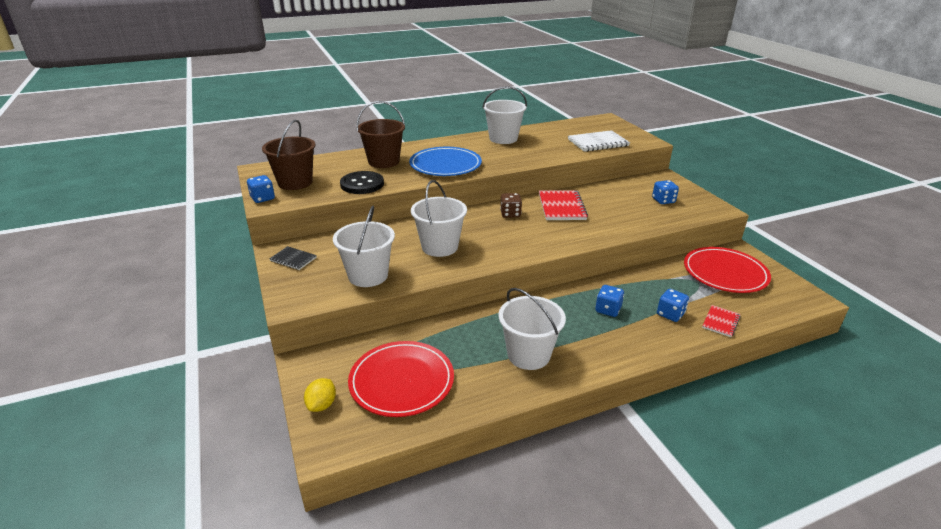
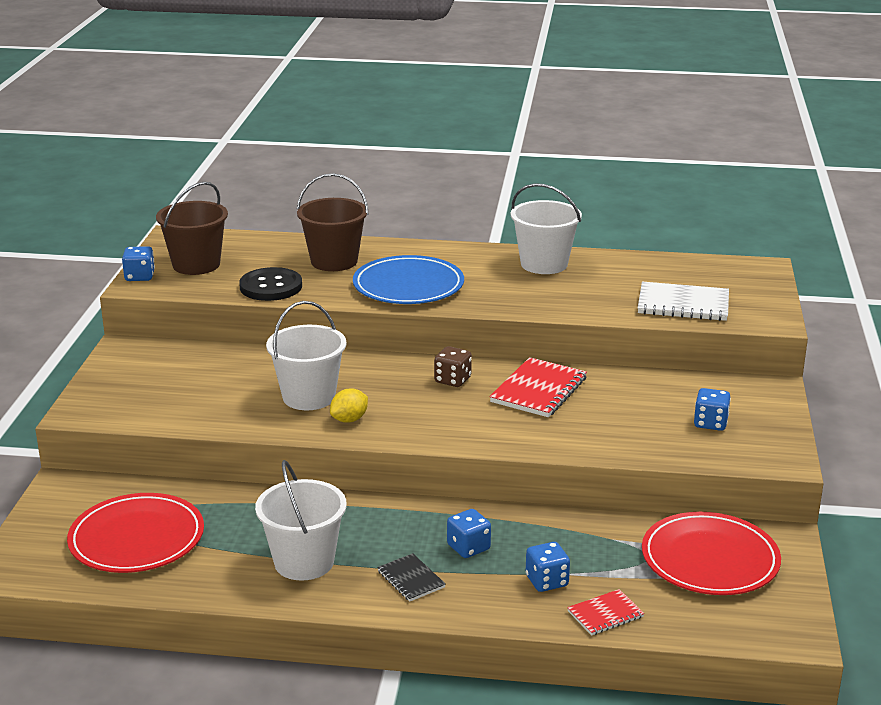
camera: 30 degrees right, 5 degrees down
(293, 259) = (129, 363): black notebook -> black notebook (411, 579)
(322, 405) = (38, 532): yellow lemon -> yellow lemon (349, 419)
(368, 275) = (188, 406): white bucket -> none

